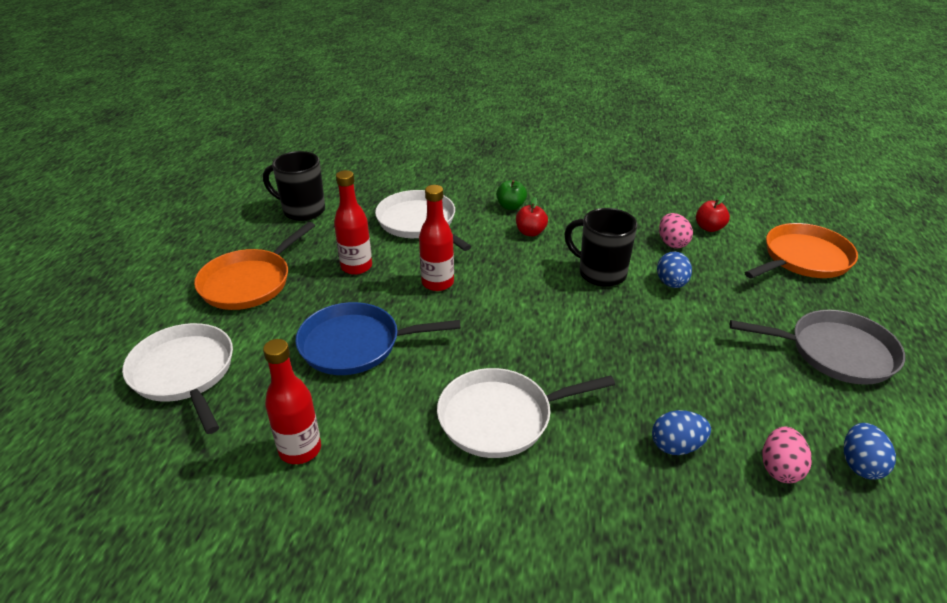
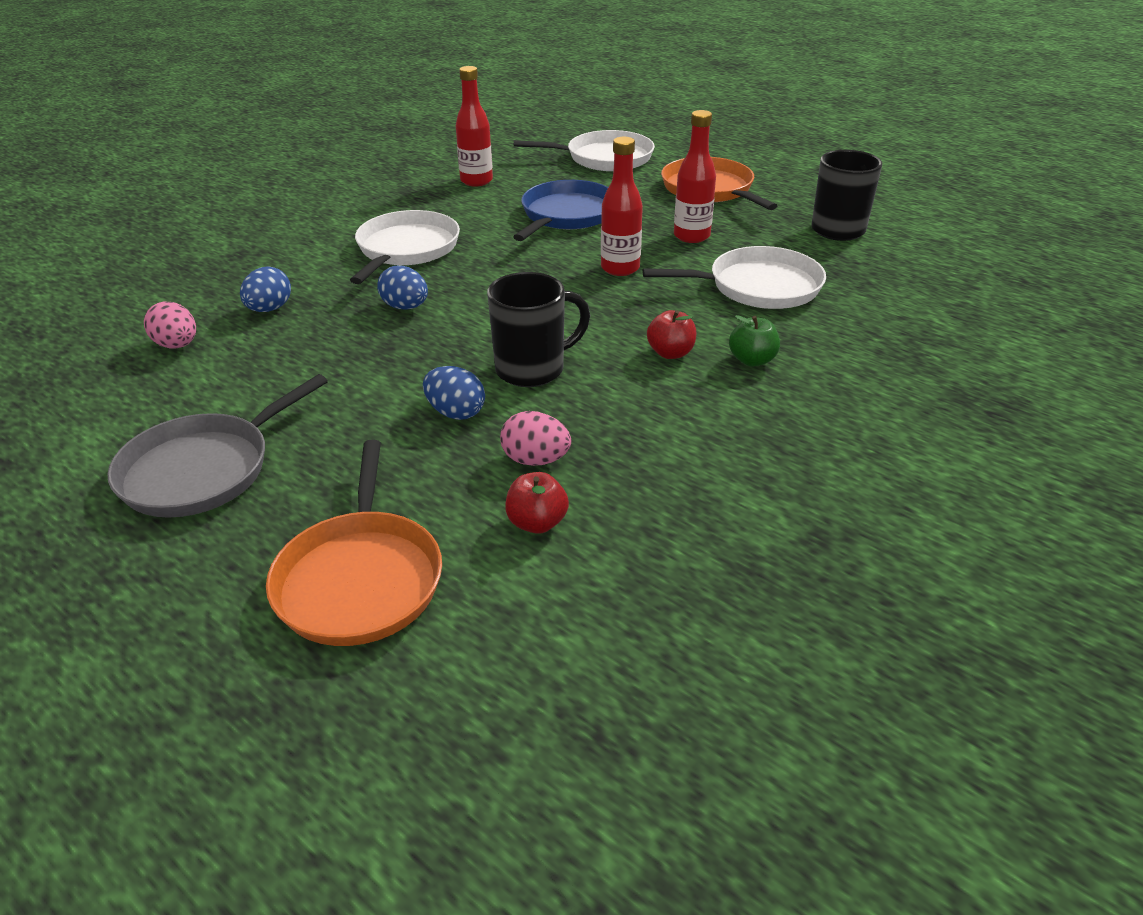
camera: 120 degrees right, 0 degrees up
(860, 465) = (110, 388): blue egg -> blue egg (405, 307)

